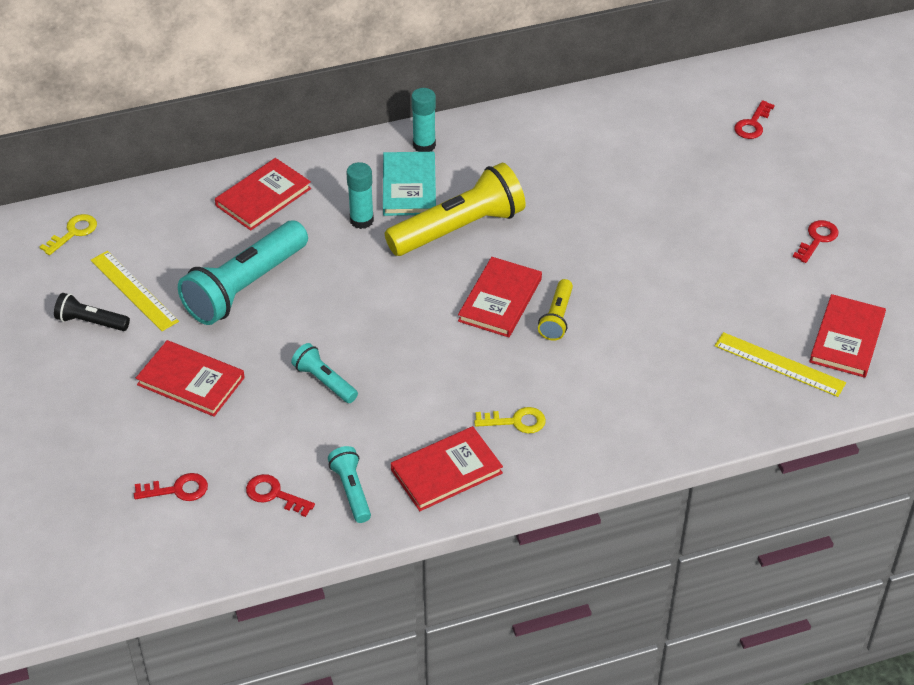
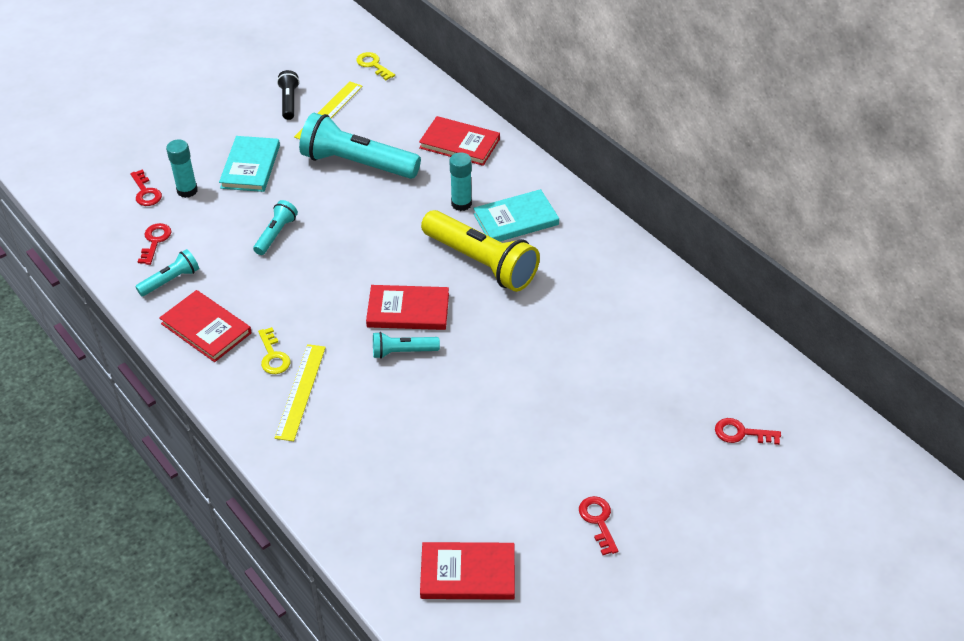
camera: 70 degrees right, 0 degrees up
(73, 233) = (373, 65): yellow key -> yellow key turned 150 degrees counterclockwise
(191, 381) = (250, 166): red book -> turquoise book
(424, 145) = (572, 214): turquoise glue stick -> turquoise glue stick (187, 190)
(557, 318) = (403, 352): yellow flashlight -> turquoise flashlight
(779, 364) = (410, 525): yellow ruler -> yellow ruler (301, 391)
(817, 239) = (598, 521): red key -> red key turned 120 degrees counterclockwise

